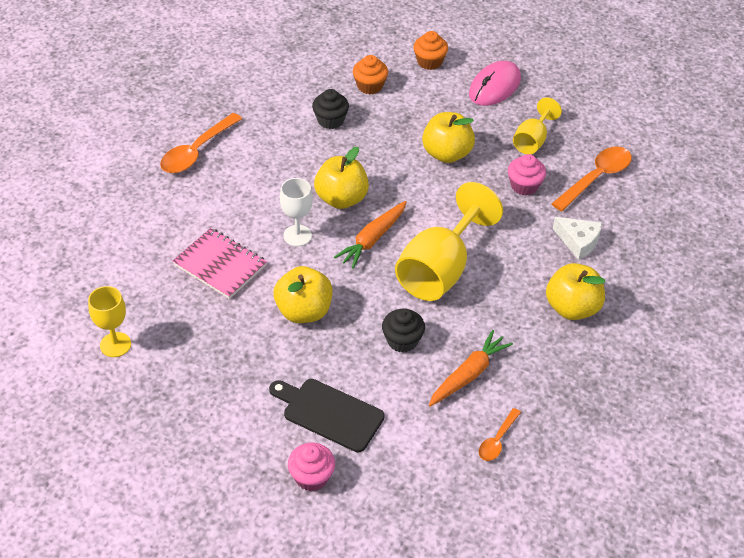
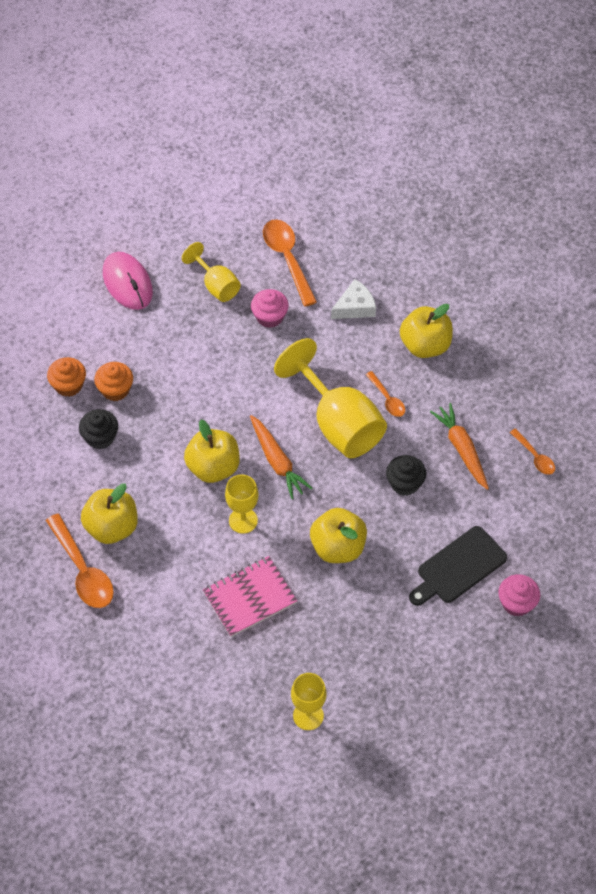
camera: 65 degrees left, 10 degrees up
(297, 235) = (243, 520): white goblet -> yellow goblet
(429, 62) = (61, 321): orange cupcake -> orange cupcake (115, 389)
(446, 154) = (198, 359): yellow apple -> yellow apple (112, 527)
(490, 298) = (387, 399): none -> orange spoon

